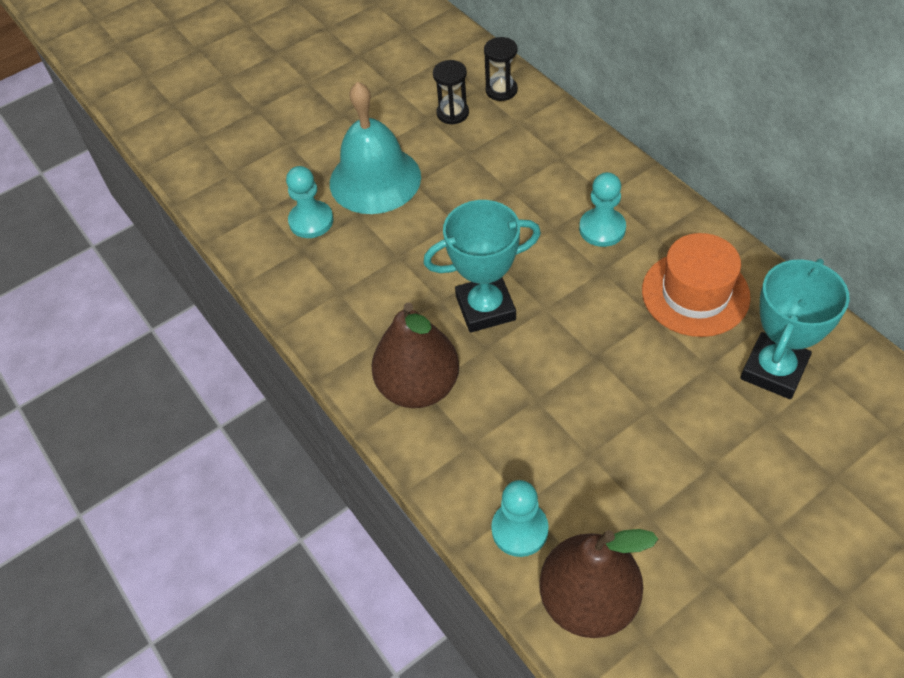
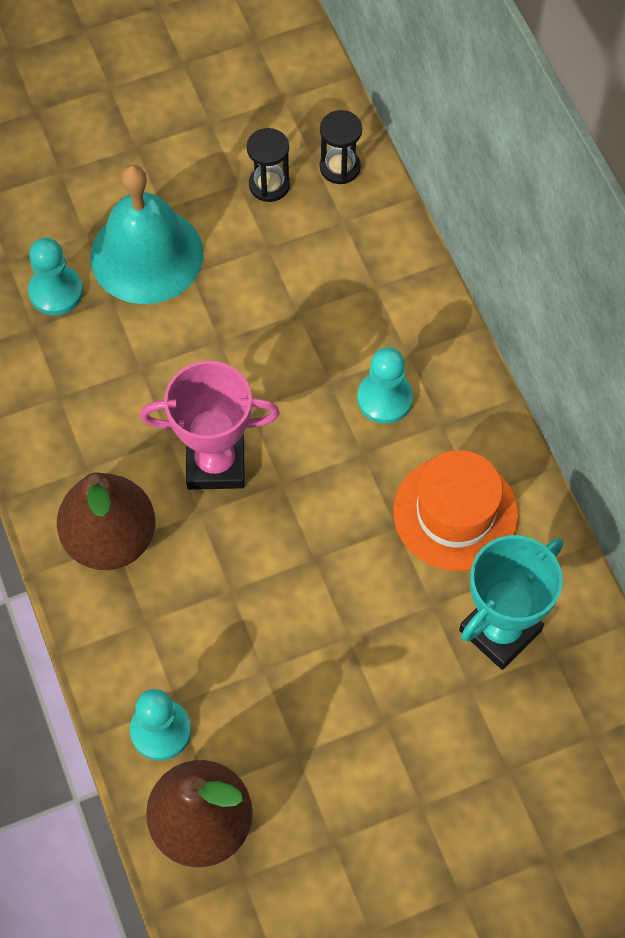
camera: 10 degrees right, 10 degrees up
(485, 308) = (215, 463): turquoise trophy -> pink trophy

